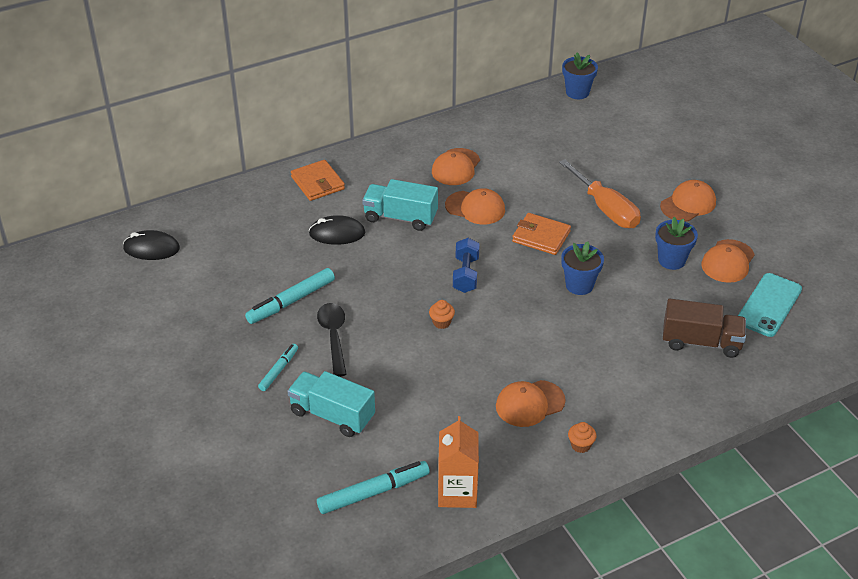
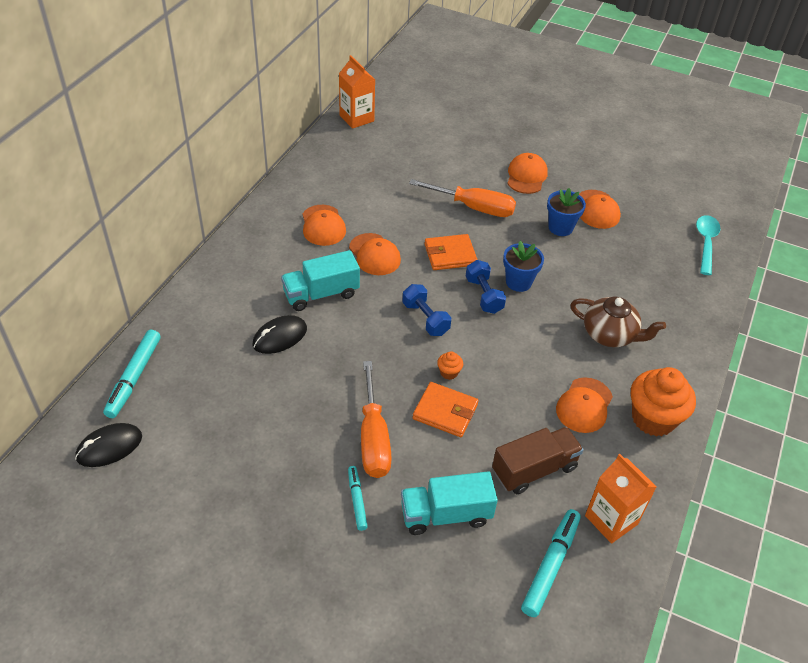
camera: 40 degrees left, 5 degrees up
(291, 301) = (302, 425): turquoise marker -> turquoise marker (134, 378)
(317, 183) = (214, 297): orange wallet -> orange wallet (445, 412)
(333, 337) = (373, 438): black spoon -> orange screwdriver
(475, 208) = (374, 254): orange cap -> orange cap turned 75 degrees clockwise
(536, 281) = (484, 295): none -> blue dumbbell
(577, 92) = (356, 118): blue flower pot -> orange carton
(580, 445) = (653, 419): orange cupcake -> orange cupcake, size x2.36
(617, 365) = (610, 335): none -> brown teapot
(701, 342) = (644, 284): brown truck -> brown truck (534, 469)
(769, 305) = (656, 230): turquoise phone -> none
(811, 339) = (705, 243): none -> turquoise spoon

